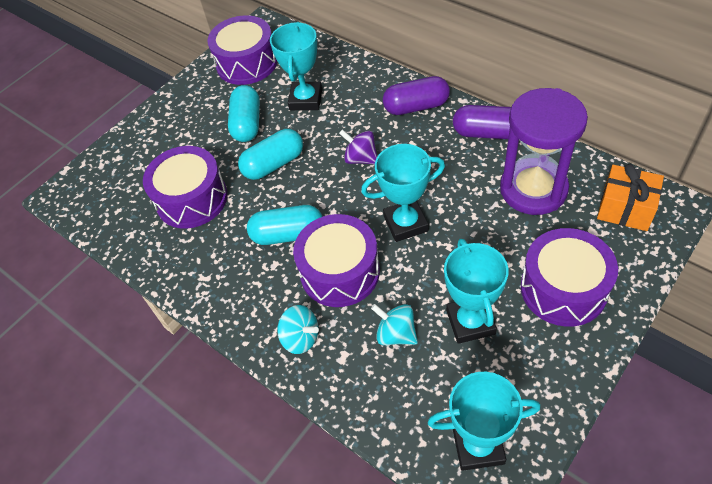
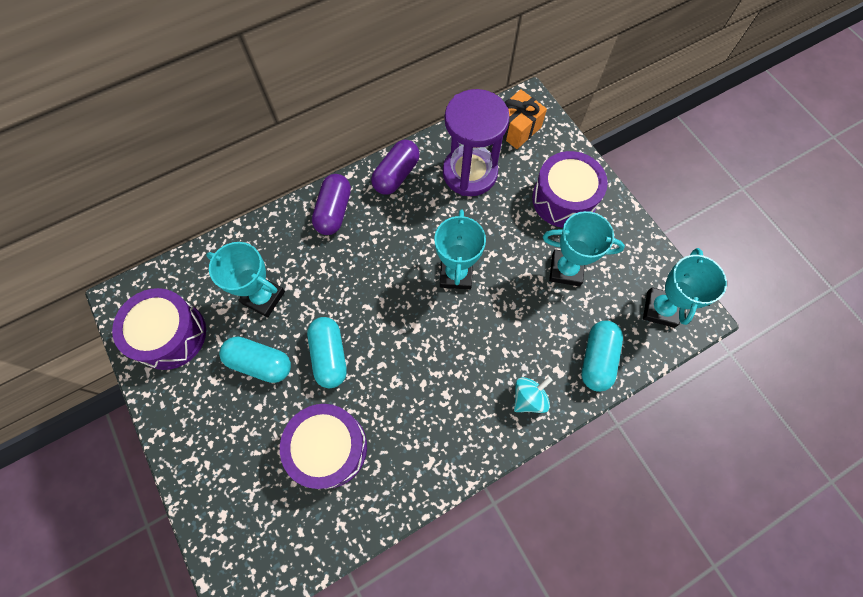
camera: 75 degrees left, 15 degrees up
(288, 234) = (419, 371): turquoise capsule -> turquoise capsule (597, 359)
(340, 272) = (479, 343): purple drum -> none
(360, 158) = (367, 279): purple spinning top -> none
(396, 334) = (554, 324): turquoise spinning top -> none

